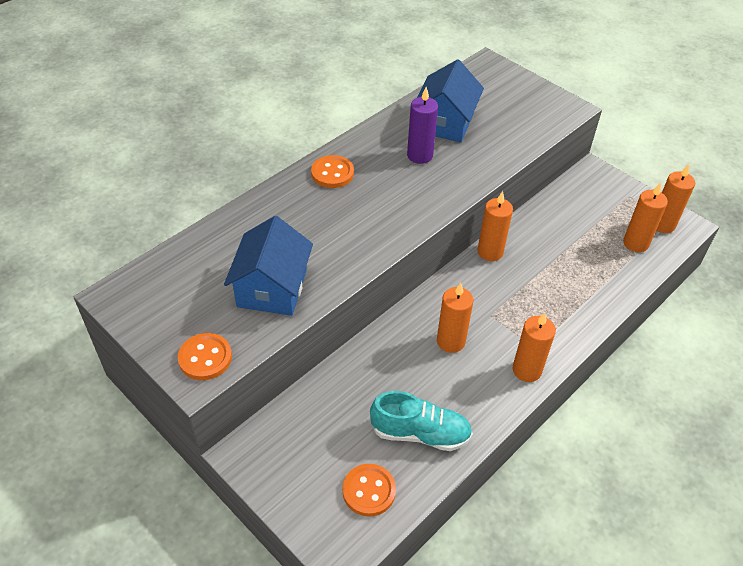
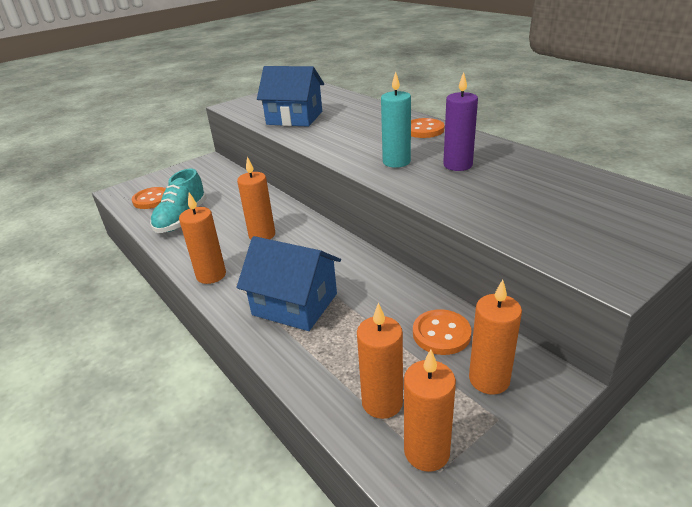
camera: 100 degrees right, 15 degrees down
(205, 358) = (244, 106): orange button -> orange button (441, 334)
(413, 193) = (396, 162): none -> turquoise candle
(445, 122) = (524, 179): blue house -> blue house (295, 304)
(490, 252) = (373, 264): orange candle -> orange candle (489, 379)

